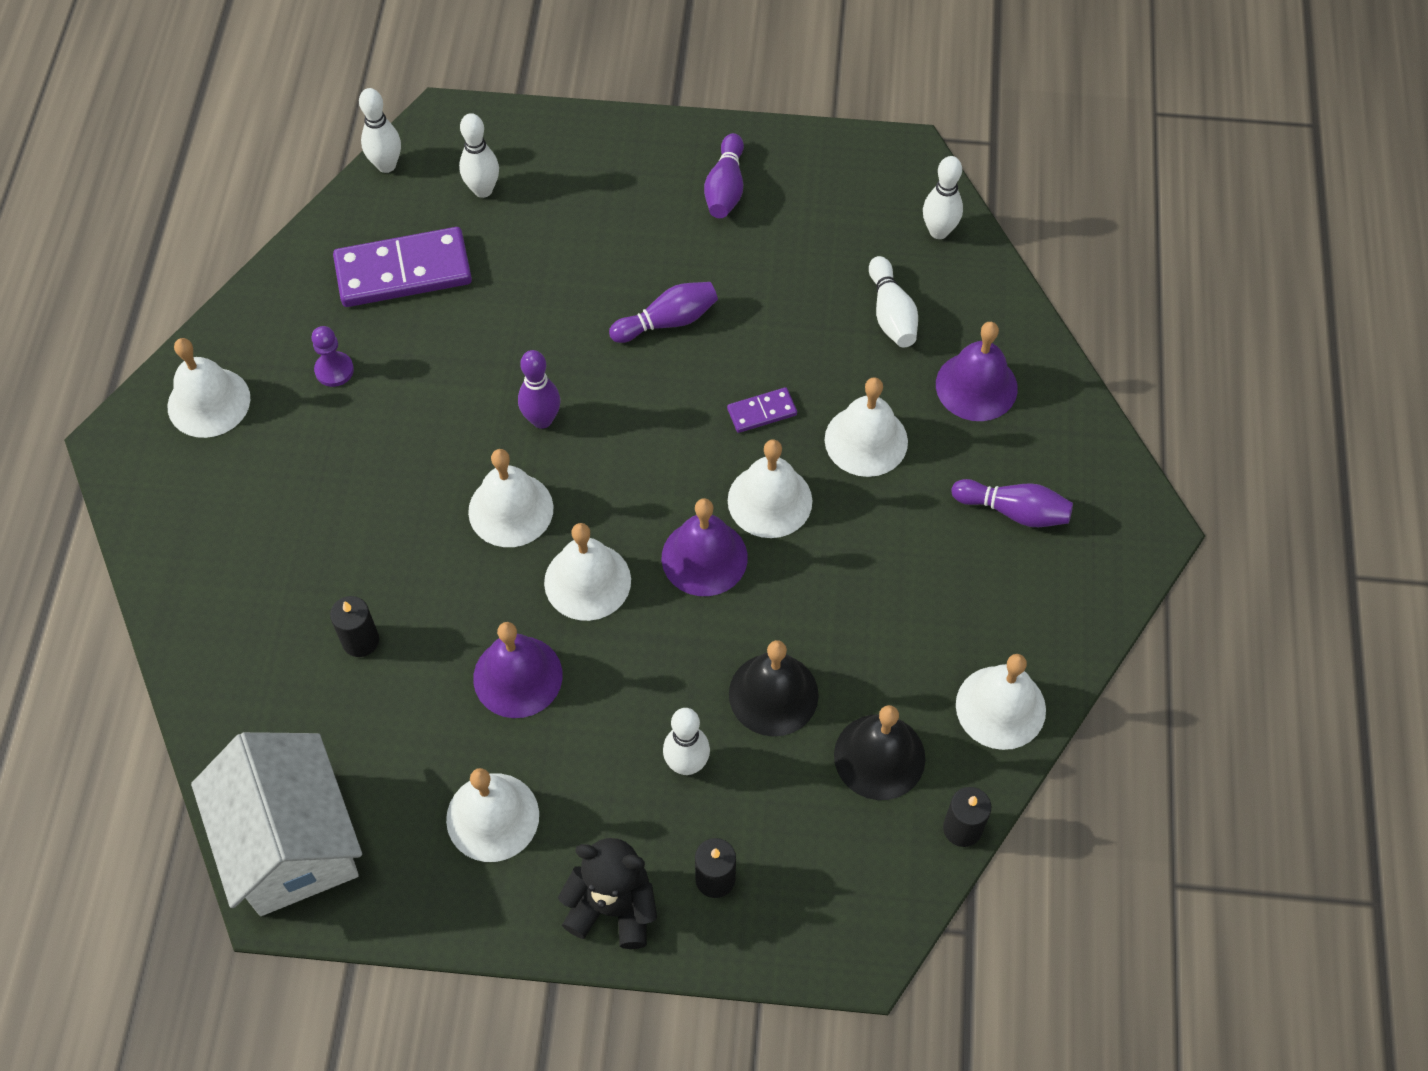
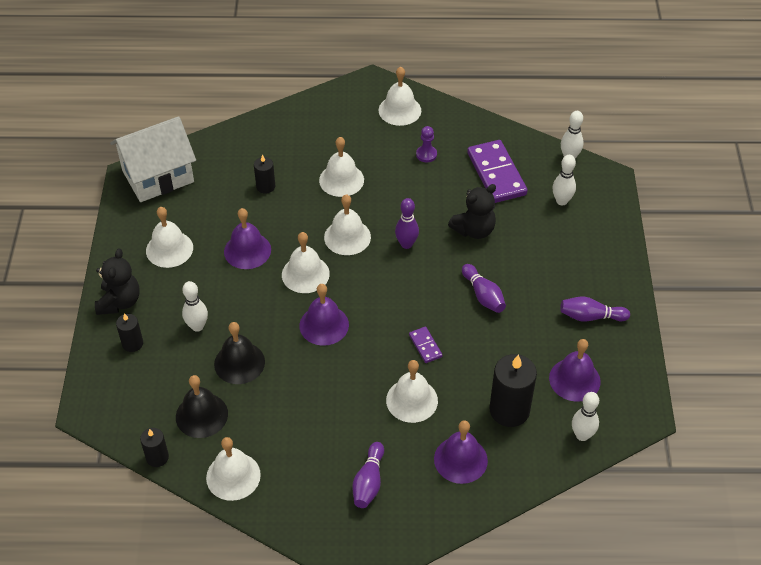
camera: 85 degrees right, 10 degrees down
(526, 318) = (474, 230): none -> black teddy bear
(770, 500) = (364, 353): white bell -> white bell (341, 180)
(841, 225) = (574, 379): none -> purple bell
(891, 314) = (509, 410): white bowling pin -> black candle

